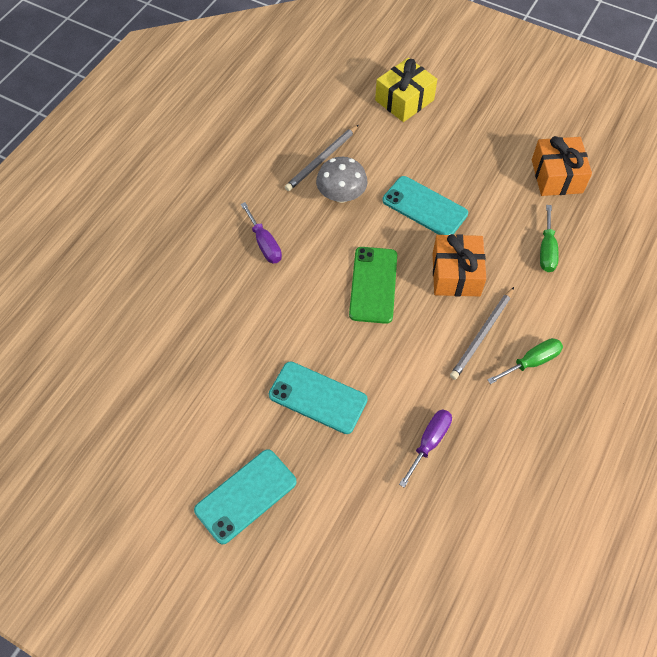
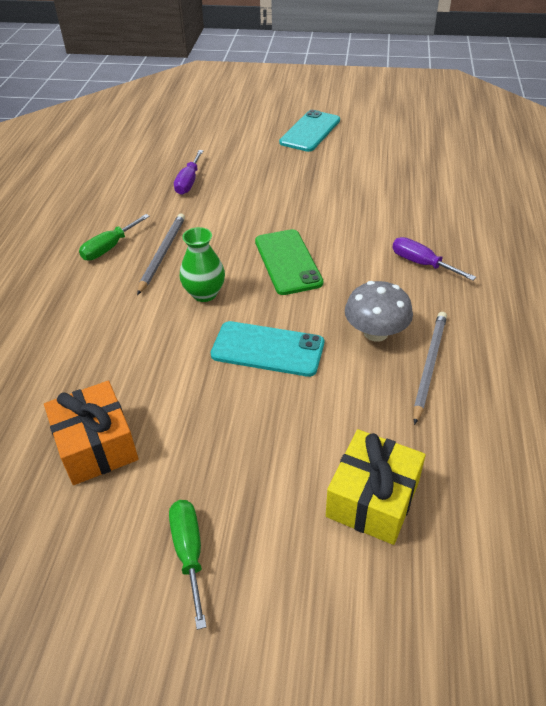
camera: 160 degrees right, 15 degrees down
(318, 397) = (291, 182): turquoise phone -> none
(456, 274) = (204, 293): orange gift -> green vase
(546, 250) = (103, 346): green screwdriver -> green screwdriver (189, 552)

